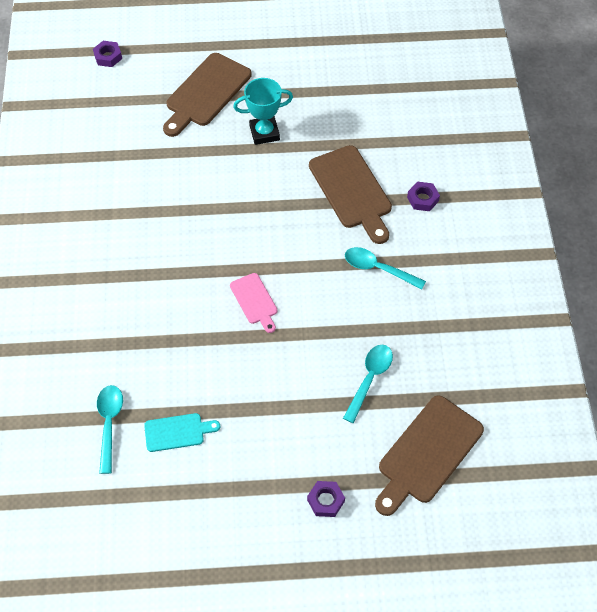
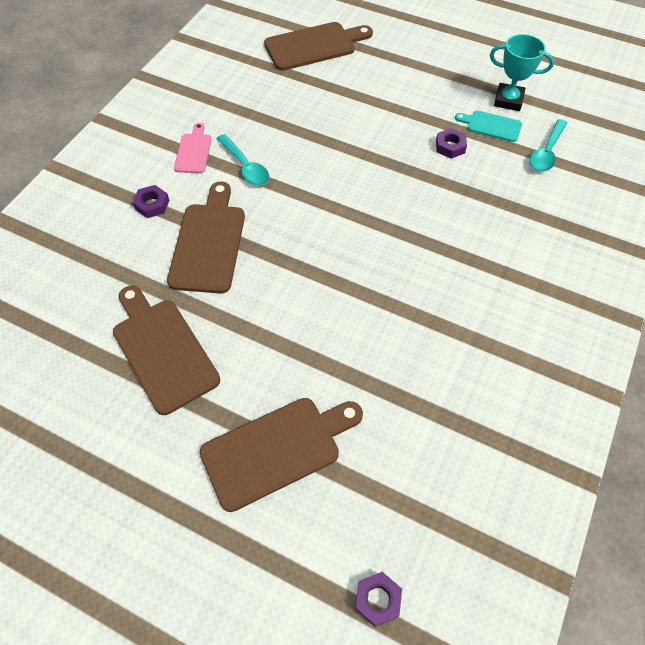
camera: 150 degrees left, 0 degrees up
(255, 301) = (372, 188): pink cutting board -> pink cutting board (194, 151)
(264, 133) = (246, 353): turquoise trophy -> turquoise trophy (508, 100)
(320, 110) = (163, 350): none -> brown cutting board
(325, 500) = (403, 50): purple nut -> purple nut (450, 146)
(369, 379) = (318, 98): turquoise spoon -> none

